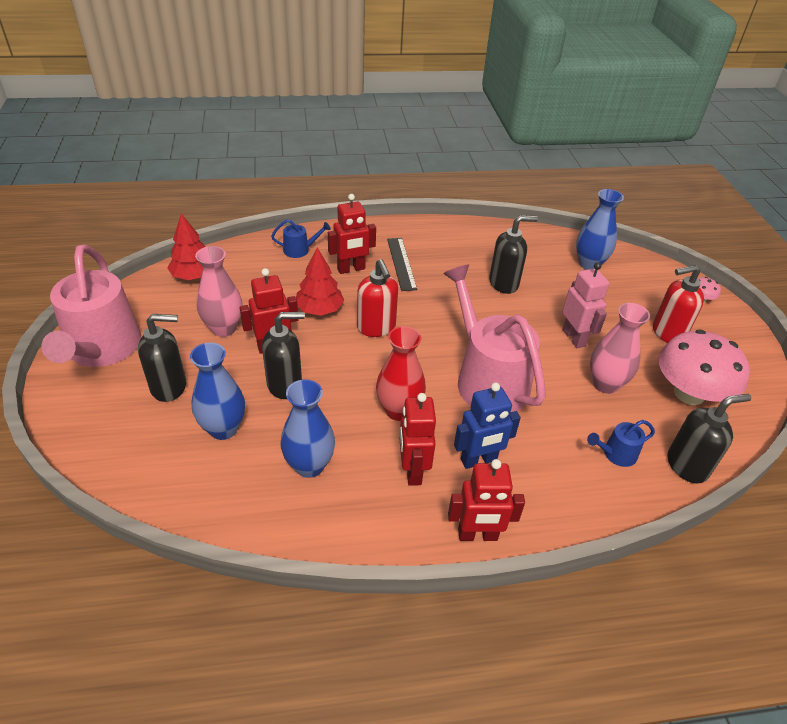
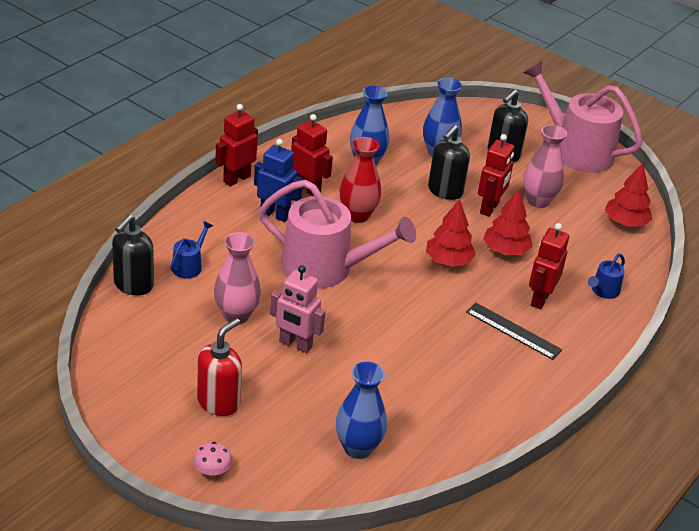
camera: 135 degrees right, 5 degrees down
(376, 328) = (448, 261): red soap dispenser -> red tree
(479, 460) = (275, 214): blue robot -> blue robot turned 90 degrees clockwise
(504, 283) = (408, 366): black soap dispenser -> none
(689, 393) = (163, 346): pink mushroom -> none

